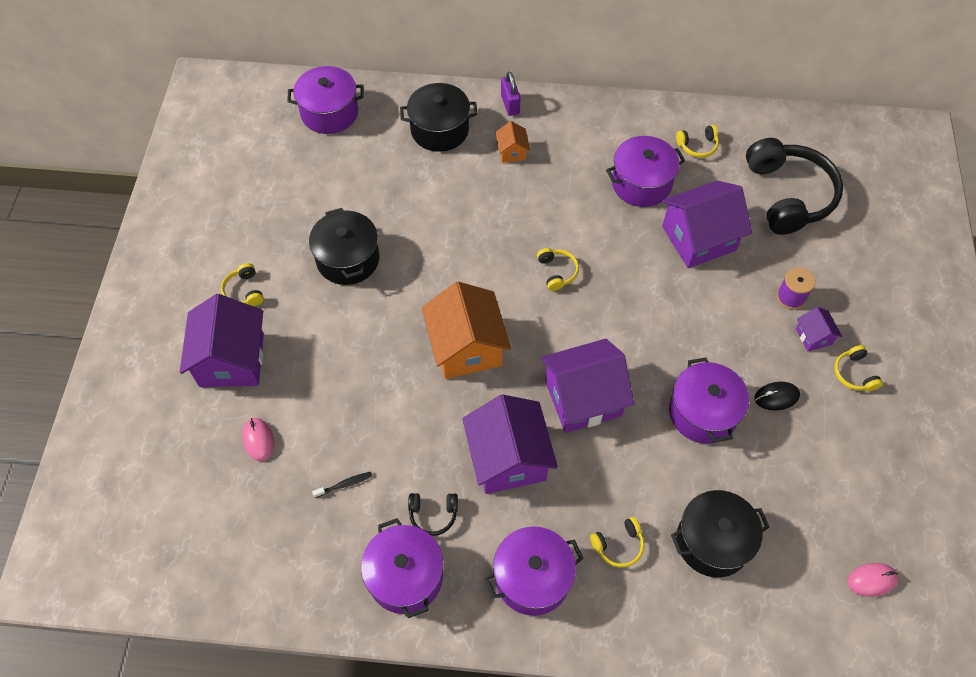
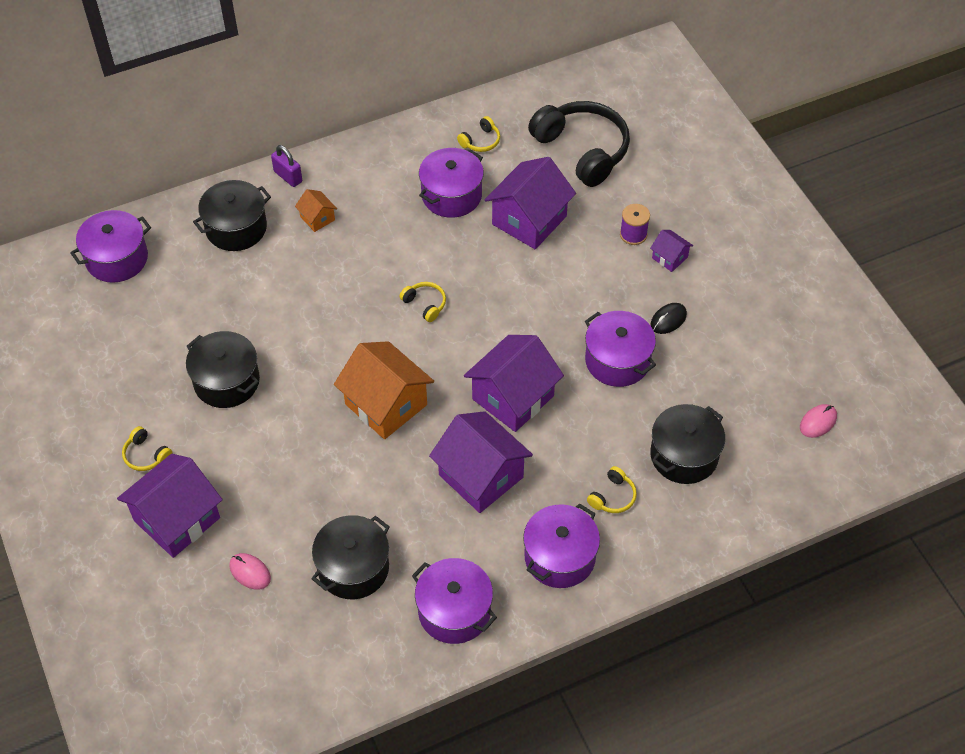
camera: 30 degrees left, 5 degrees down
(232, 360) = (177, 519): purple house -> purple house turned 75 degrees clockwise
(344, 484) = (353, 568): black toothbrush -> black pot
(433, 514) = (446, 552): black headphones -> none
(854, 374) = (717, 272): yellow headphones -> none

